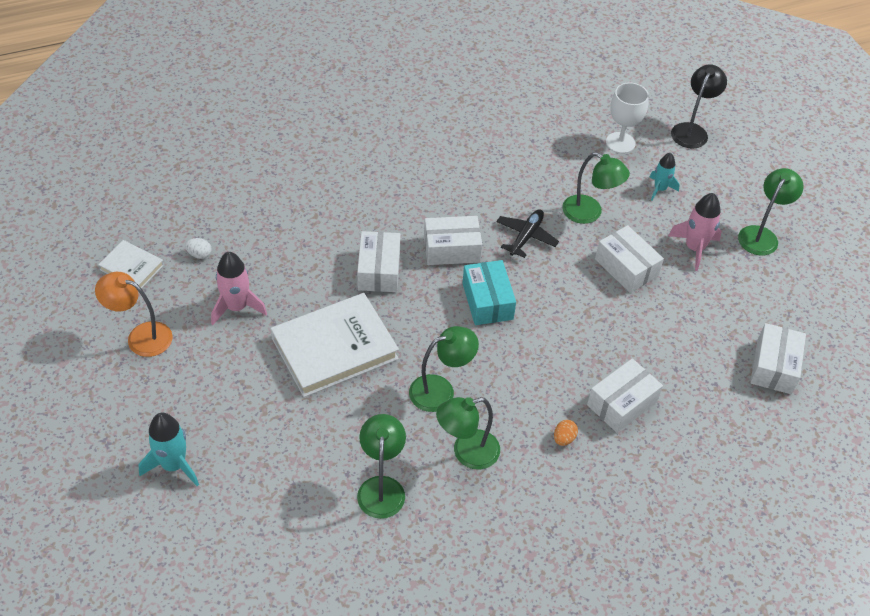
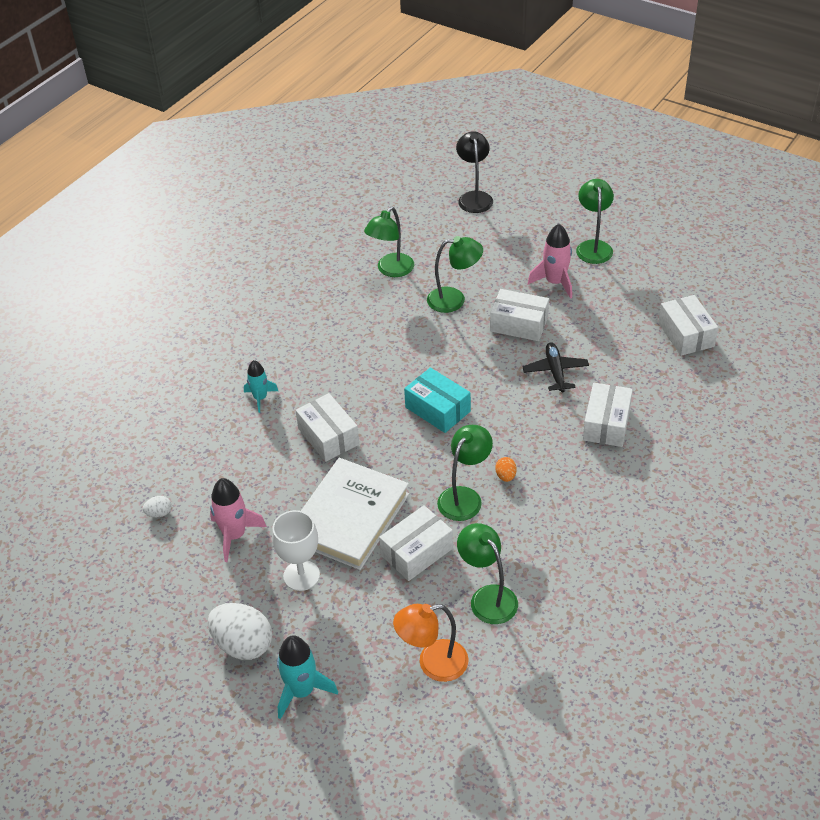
camera: 30 degrees left, 5 degrees down
(132, 267) = (106, 559): white book -> none
(141, 336) = (171, 609): orange lamp -> orange lamp (433, 663)
(166, 399) = (243, 644): none -> white egg
(451, 249) = (372, 386): white box -> white box (416, 552)
(467, 453) = (528, 530): green lamp -> green lamp (391, 270)
(526, 237) = (422, 344): black plane -> black plane (555, 371)
(564, 438) = (589, 474): orange egg -> orange egg (505, 476)
(620, 143) = (429, 234): white goblet -> white goblet (301, 575)
(660, 189) = (490, 253): turquoise rocket -> turquoise rocket (260, 398)

